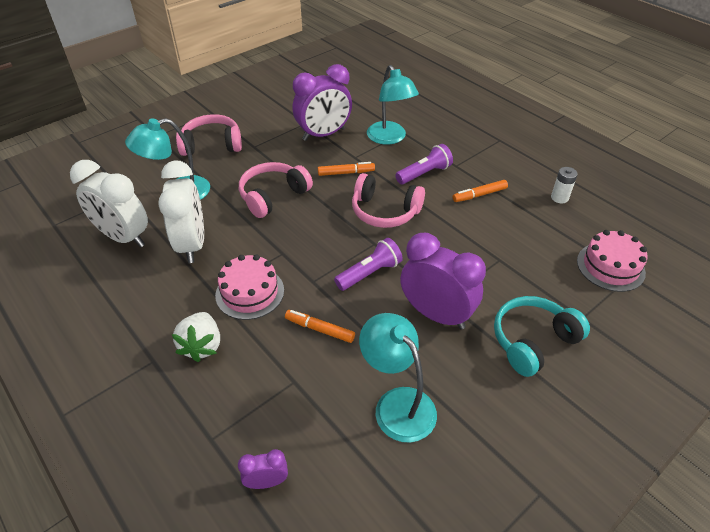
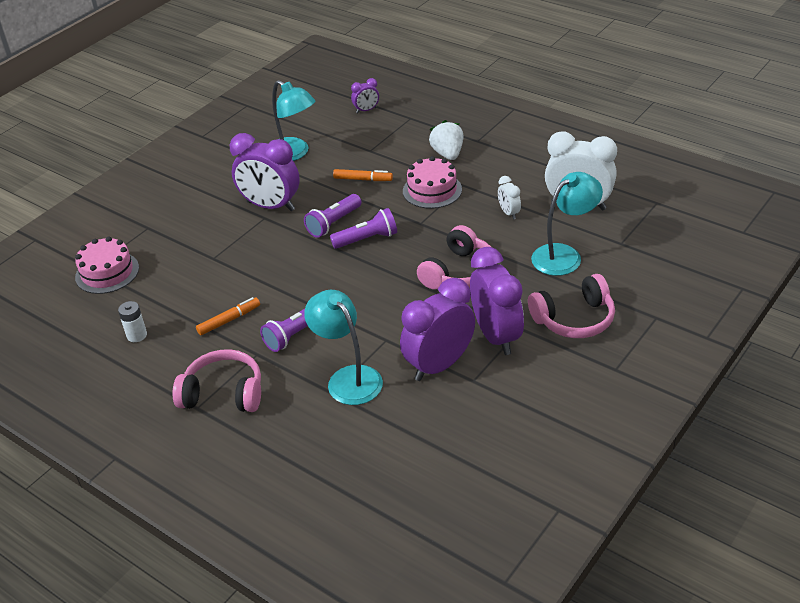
camera: 170 degrees right, 5 degrees down
(192, 244) = (509, 213): white clock -> white clock, size x0.47
(274, 144) = (496, 336): none -> purple clock
(341, 246) = (367, 239): none -> purple flashlight
(346, 173) = (389, 316): orange marker -> none
(385, 211) = (332, 280): pink headphones -> pink headphones (223, 393)
(533, 341) = (192, 204): turquoise headphones -> none

